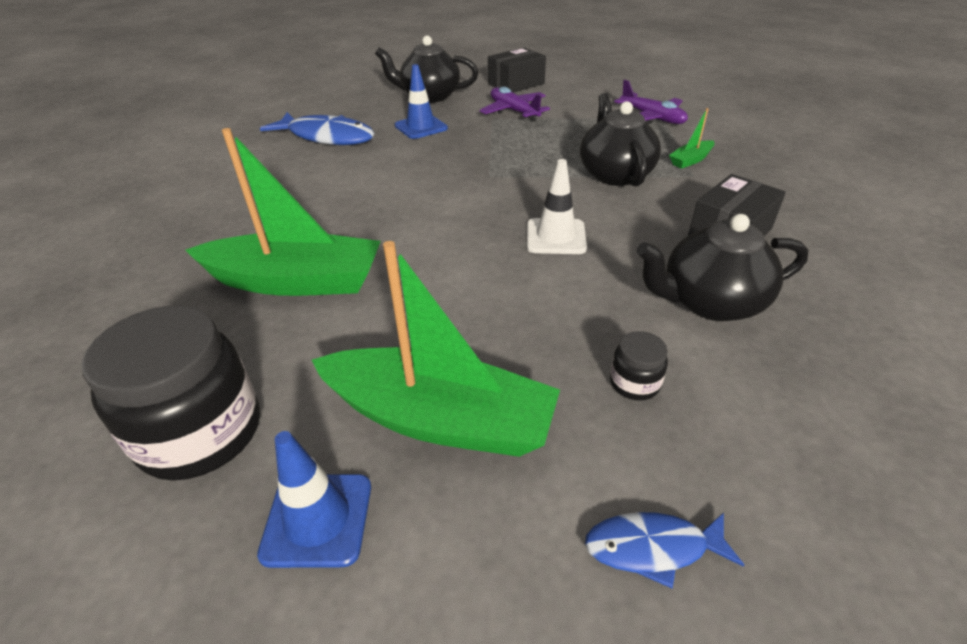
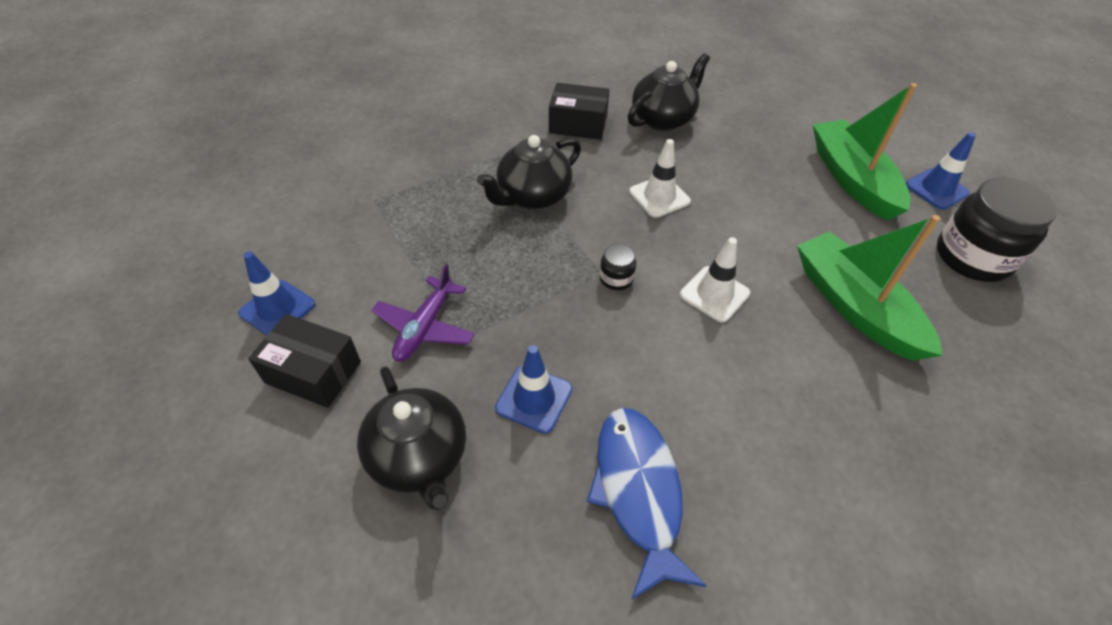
camera: 125 degrees left, 10 degrees up
(408, 214) = (714, 294): none -> white traffic cone
(575, 82) = (277, 309): none -> blue traffic cone
(634, 383) = (754, 129): black jar -> black jar (616, 278)
(652, 118) = (379, 207): purple plane -> none
(653, 548) = (826, 106): blue fish -> none
(690, 160) = (471, 162): green boat -> none
(710, 302) = (663, 119): black teapot -> black teapot turned 90 degrees counterclockwise

